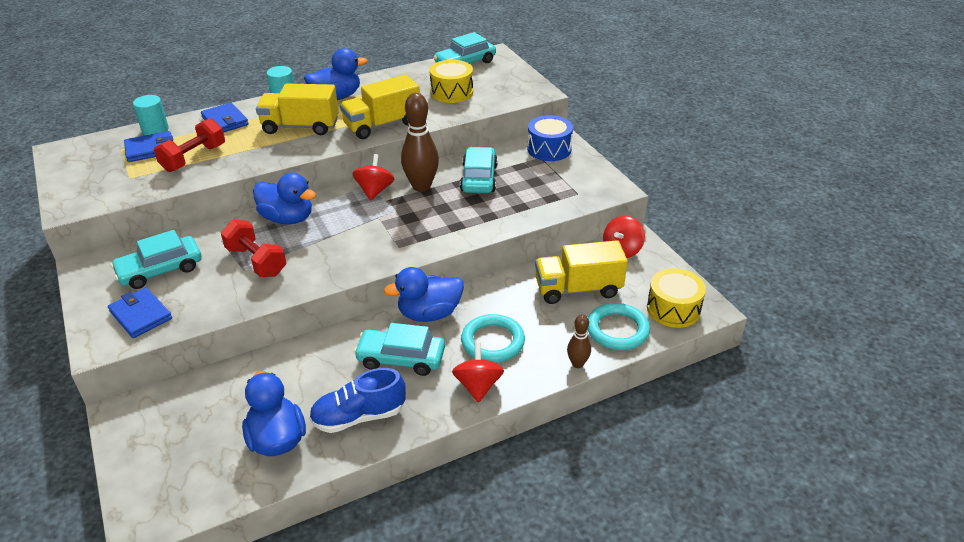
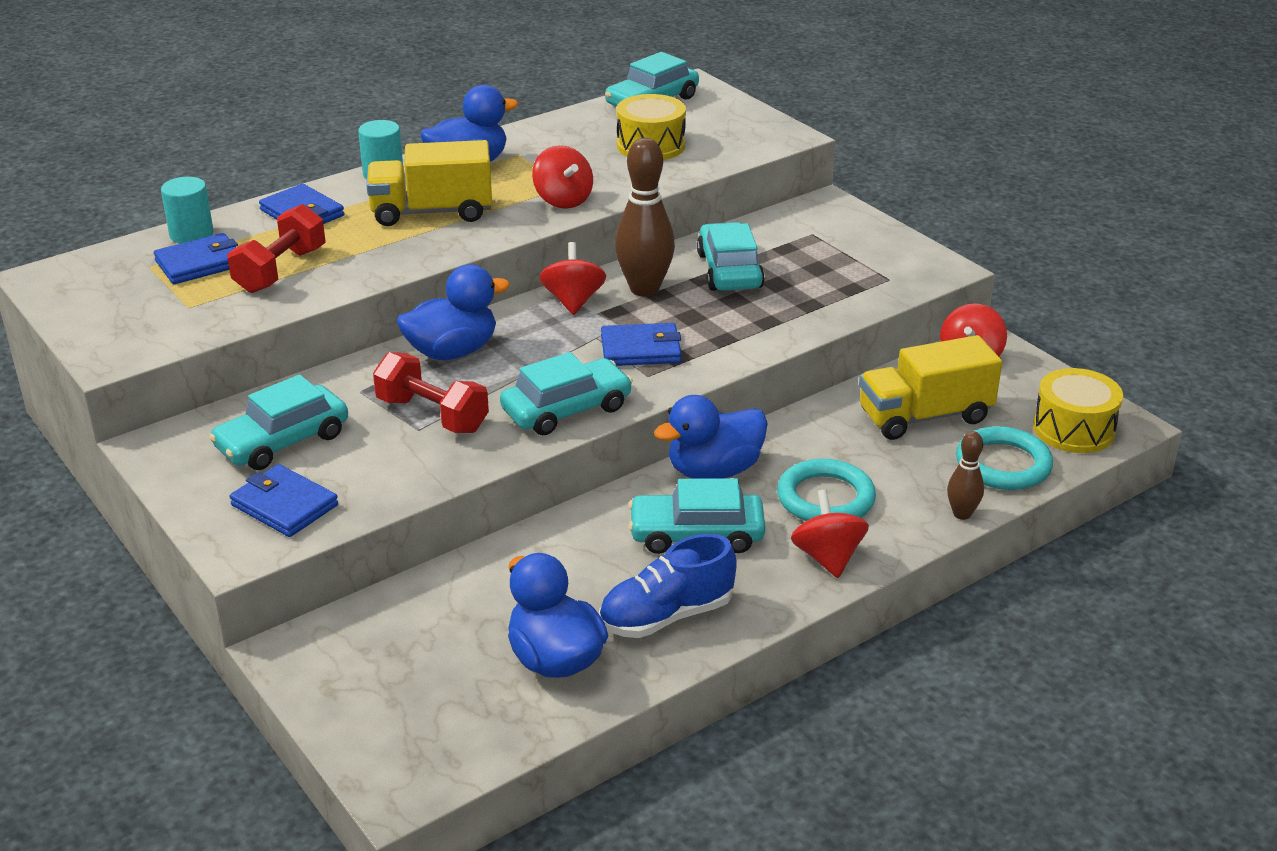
camera: 10 degrees left, 5 degrees down
(287, 218) = (452, 351): blue duck -> blue duck turned 45 degrees counterclockwise
(339, 266) = (566, 409): none -> turquoise car
(382, 125) = (563, 200): yellow truck -> red spinning top
(402, 228) = (640, 349): none -> blue wallet
(549, 149) = (820, 221): blue drum -> none

